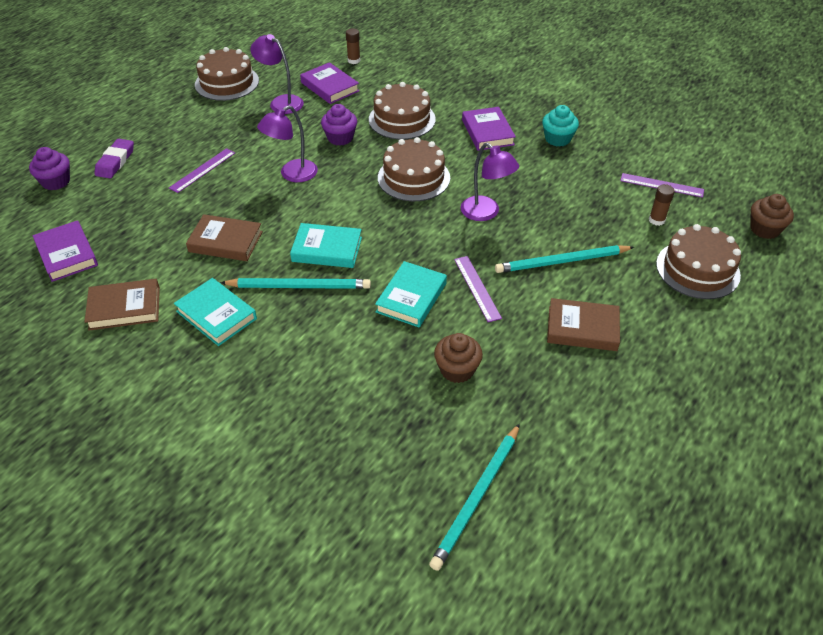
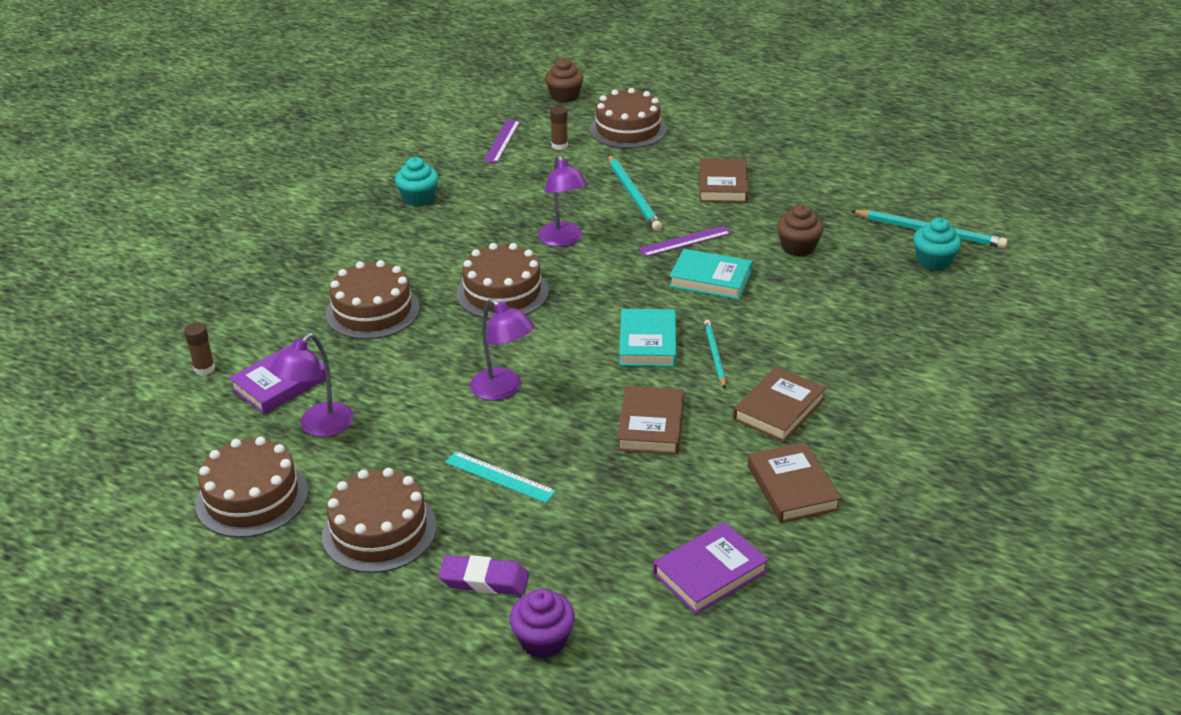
camera: 95 degrees left, 10 degrees down
(177, 125) = (379, 530): none -> brown cake
(202, 170) = (500, 477): purple ruler -> turquoise ruler
(216, 315) = (779, 409): turquoise book -> brown book
(299, 286) = (714, 355): turquoise pencil -> turquoise pencil, size x0.62
(340, 138) = (416, 358): purple cupcake -> none
(415, 484) = (933, 261): none -> turquoise cupcake
(486, 213) = (563, 240): purple lamp -> purple lamp turned 120 degrees clockwise
(487, 132) = (404, 245): purple book -> none

